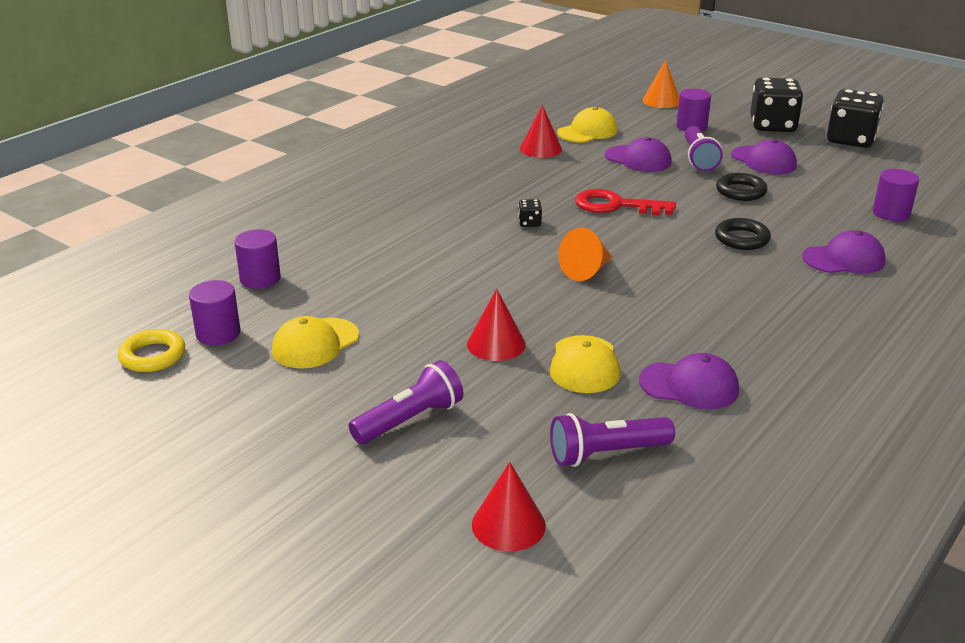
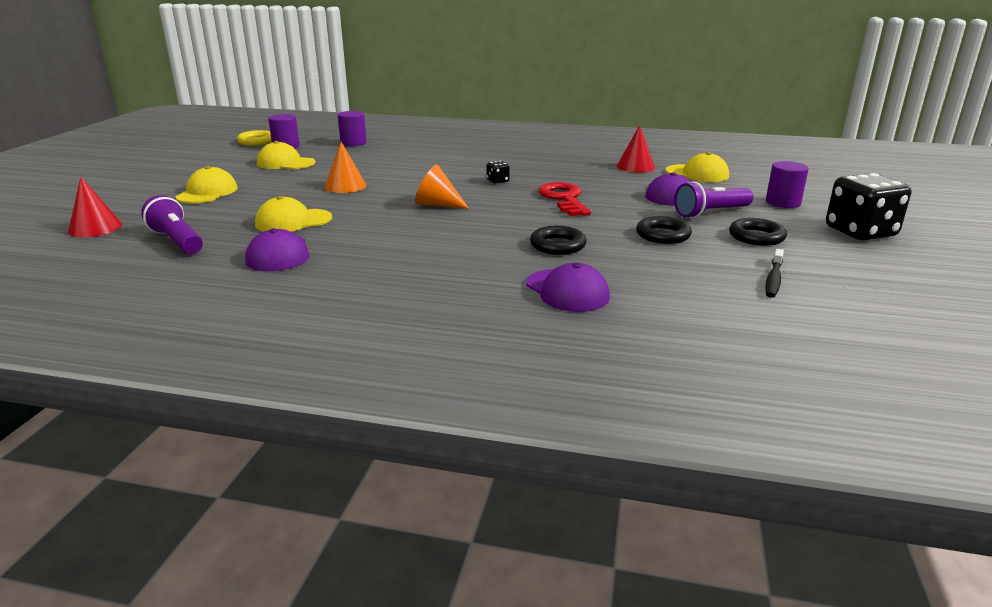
camera: 65 degrees right, 5 degrees down
(410, 420) = (207, 192): purple flashlight -> yellow cap
(496, 344) = (308, 197): red cone -> none
(661, 101) = (823, 186): orange cone -> orange cone (345, 186)
(764, 161) = (756, 237): purple cap -> black ring
(849, 182) = (773, 279): none -> black toothbrush
(850, 140) = (904, 271): black dice -> none
(891, 213) = (721, 307): purple cylinder -> none

